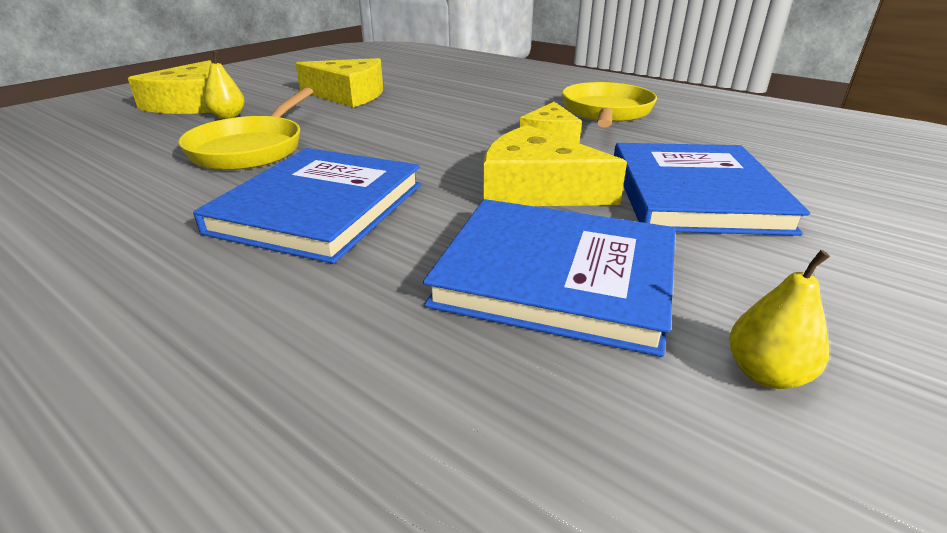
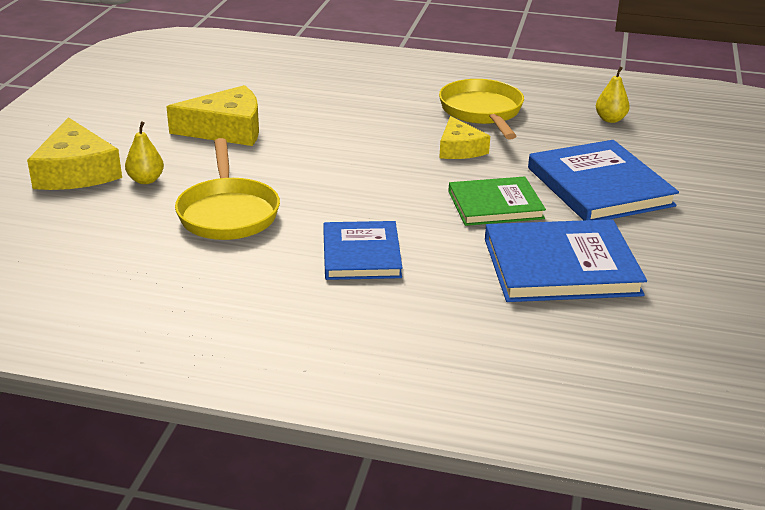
camera: 25 degrees left, 0 degrees up
(319, 208) = (361, 254): blue book -> blue book, size x0.66
(536, 189) = (495, 205): yellow cheese -> green book
(766, 374) = (692, 291): yellow pear -> yellow pear (610, 119)

